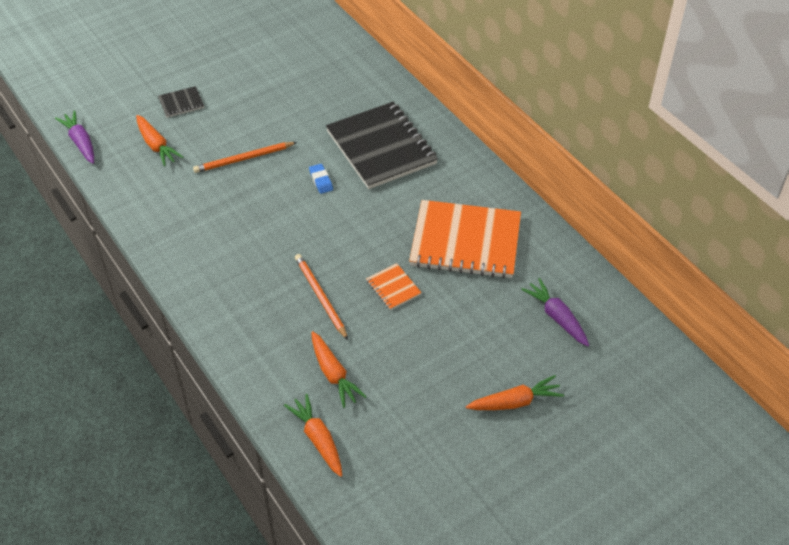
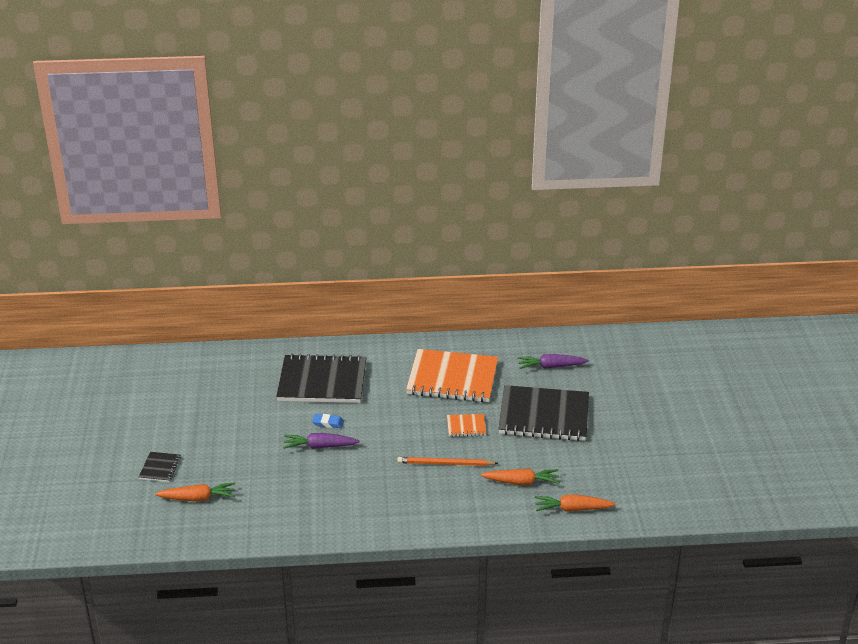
camera: 60 degrees left, 15 degrees down
(80, 142) = (146, 543): purple carrot -> purple carrot (320, 446)
(243, 159) = (264, 455): orange pencil -> none
(461, 347) = (544, 416): none -> black notebook
(465, 242) = (452, 378): orange notebook -> orange notebook turned 60 degrees clockwise
(515, 402) = (605, 411): orange carrot -> none

